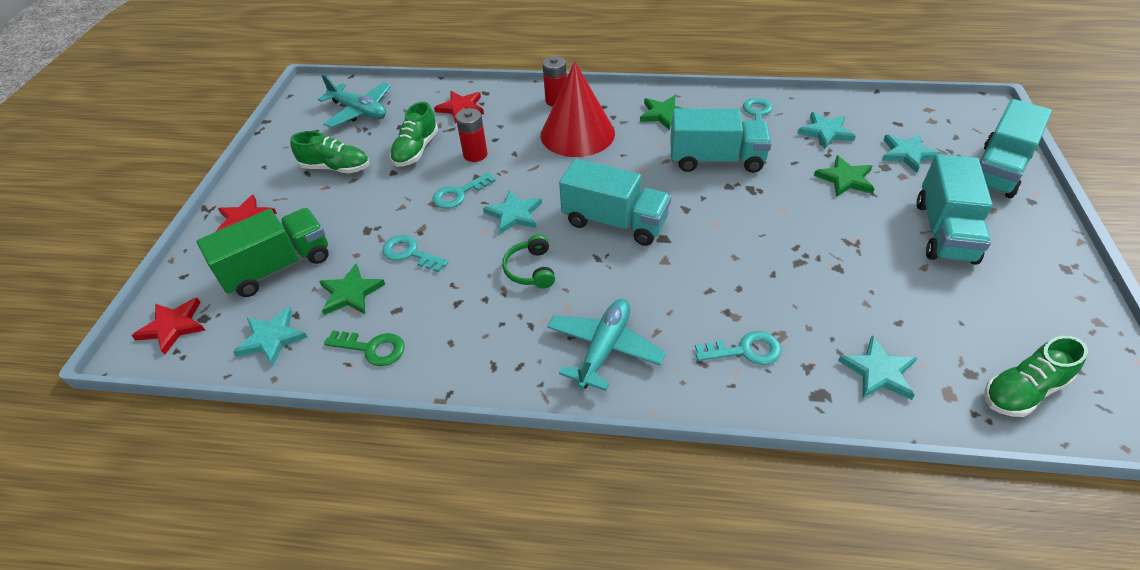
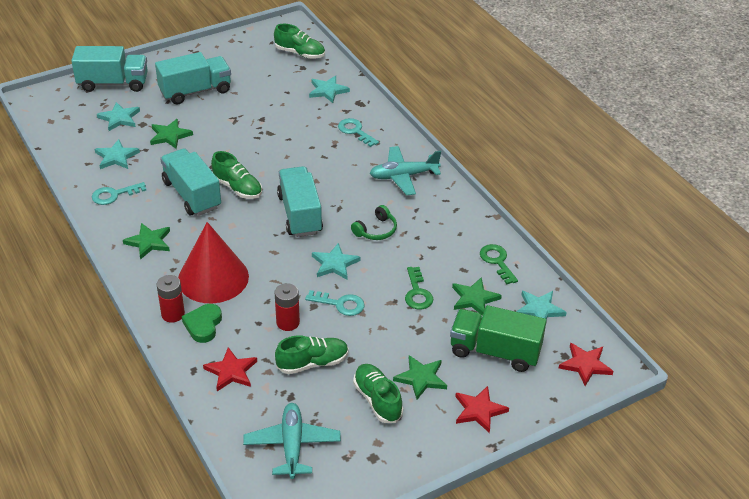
camera: 130 degrees left, 5 degrees down
(320, 202) = (421, 378): none -> green star
(409, 253) = (417, 293): turquoise key -> green key
(526, 111) = (203, 325): none -> green heart
(702, 194) = (237, 188): none -> green shoe

